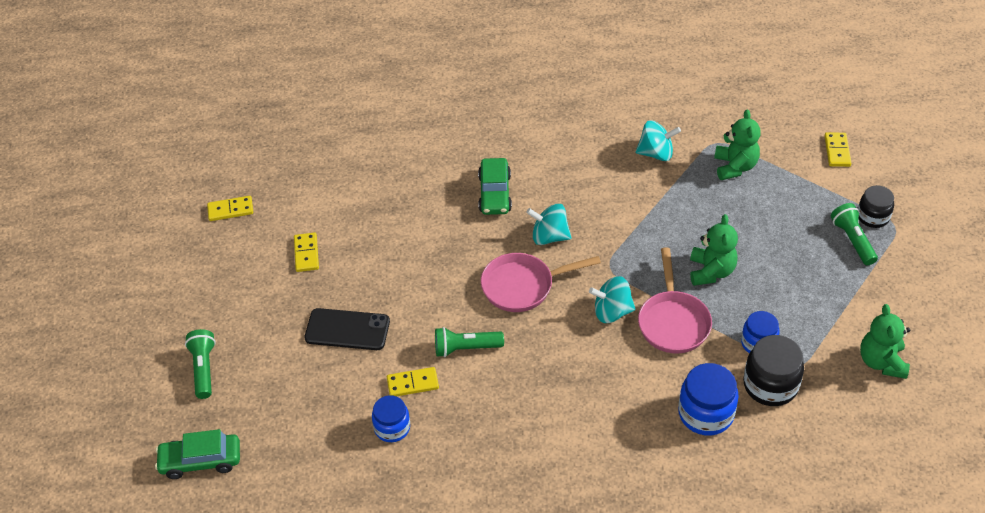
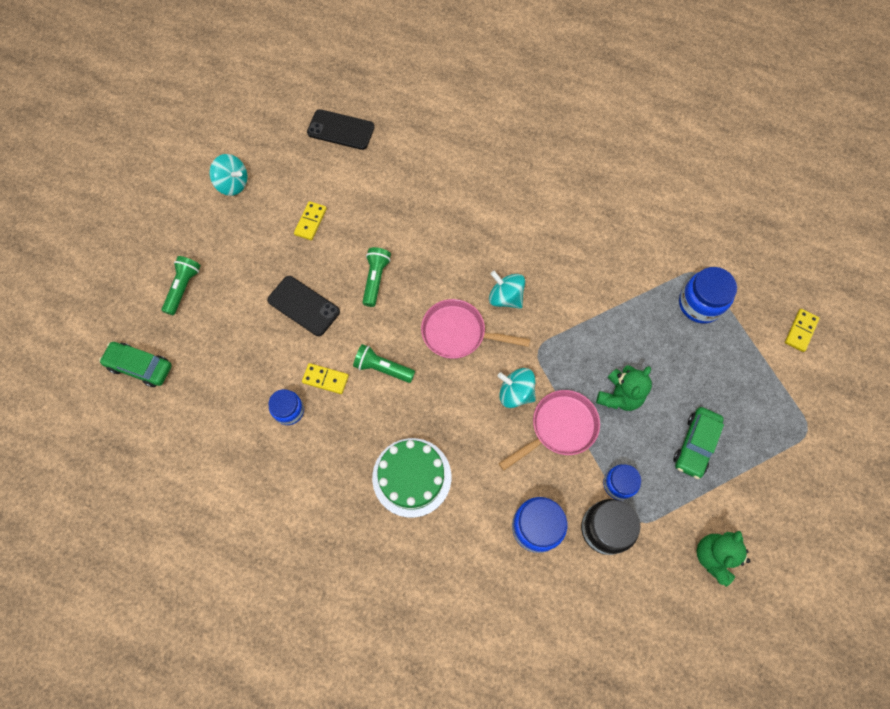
camera: 25 degrees right, 20 degrees up
(230, 210) = (276, 155): yellow domino -> none
(286, 162) = (341, 130): none -> black phone
(495, 193) = (485, 235): green car -> green car (695, 445)
(557, 428) = (411, 477): none -> green cake
(656, 153) = (639, 259): turquoise spinning top -> turquoise spinning top (233, 184)
(673, 322) = (559, 428): pink pan -> pink pan turned 150 degrees counterclockwise
(735, 167) = (700, 304): green teddy bear -> blue jar
(852, 240) = (760, 426): green flashlight -> green flashlight (375, 279)
(873, 217) = (793, 412): black jar -> none

